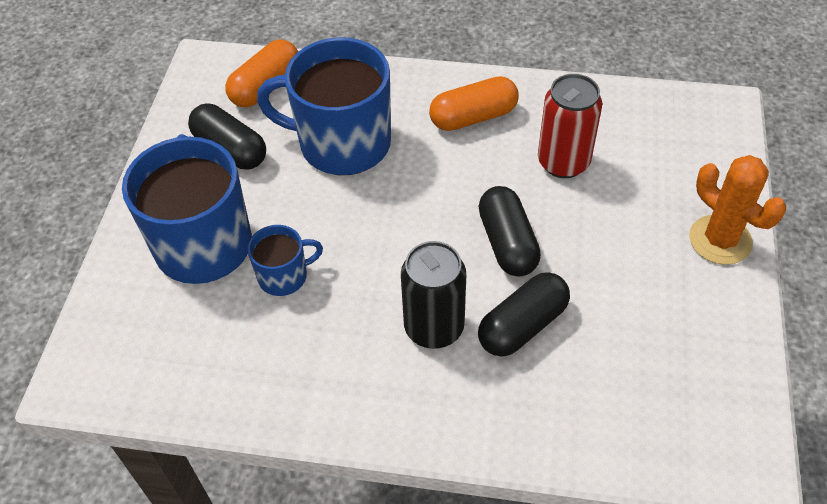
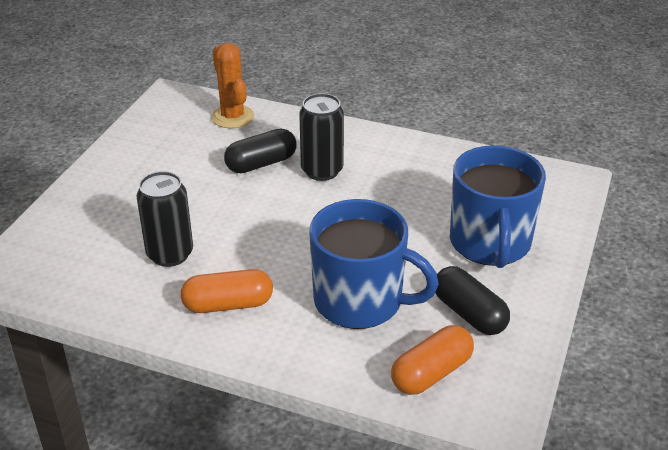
camera: 170 degrees left, 15 degrees down
(284, 276) = (425, 213): blue mug -> none
(507, 243) = (247, 208): black capsule -> none
(563, 162) = (170, 254): red can -> black can
(720, 240) = (91, 187): orange cactus -> orange cactus (232, 117)

